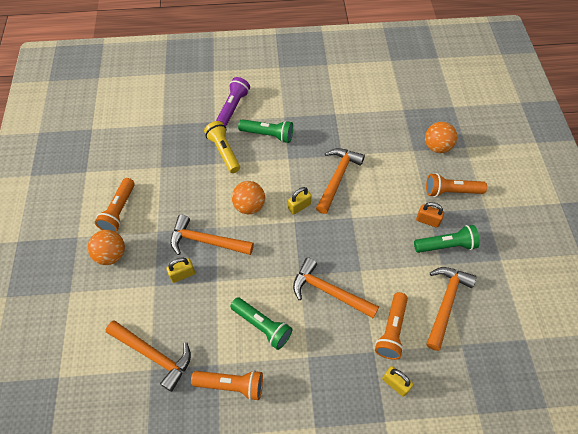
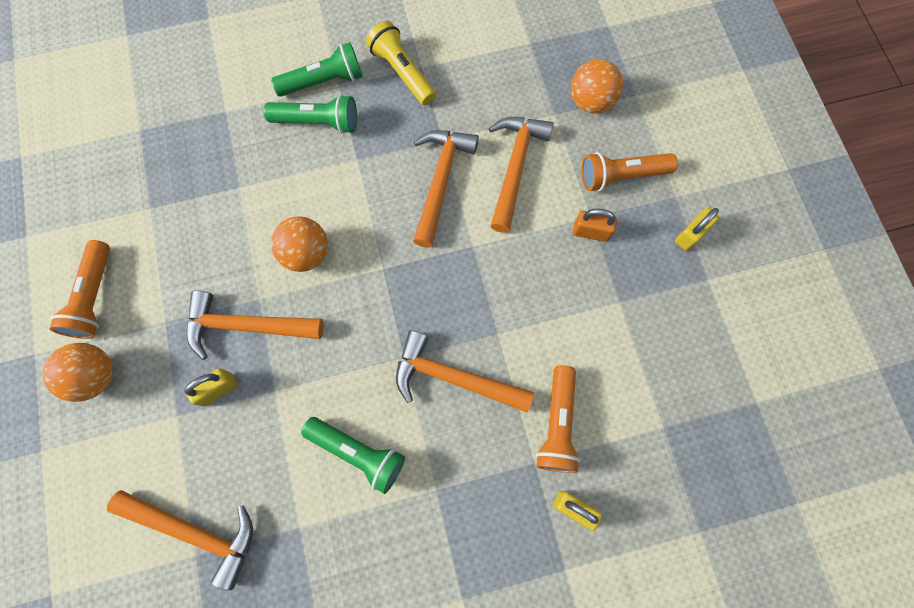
camera: 10 degrees left, 15 degrees up
(224, 151) = (250, 164): yellow flashlight -> yellow flashlight (402, 72)
(231, 385) = (325, 557): orange flashlight -> none
(233, 107) = (252, 80): purple flashlight -> none
(299, 206) = (387, 241): yellow padlock -> yellow padlock (690, 235)
(446, 245) = (623, 269): green flashlight -> green flashlight (324, 81)
(446, 303) = (633, 365): orange hammer -> orange hammer (515, 167)

